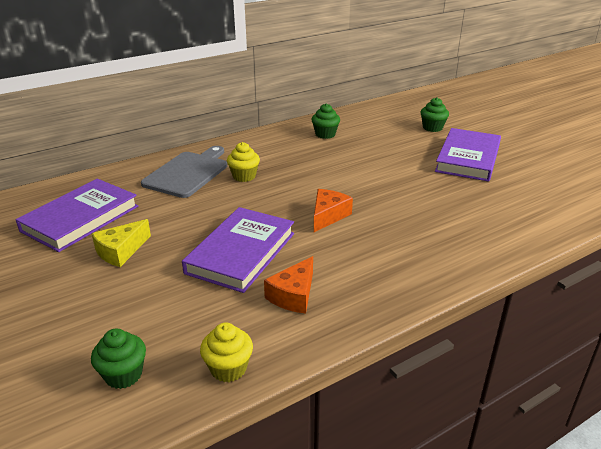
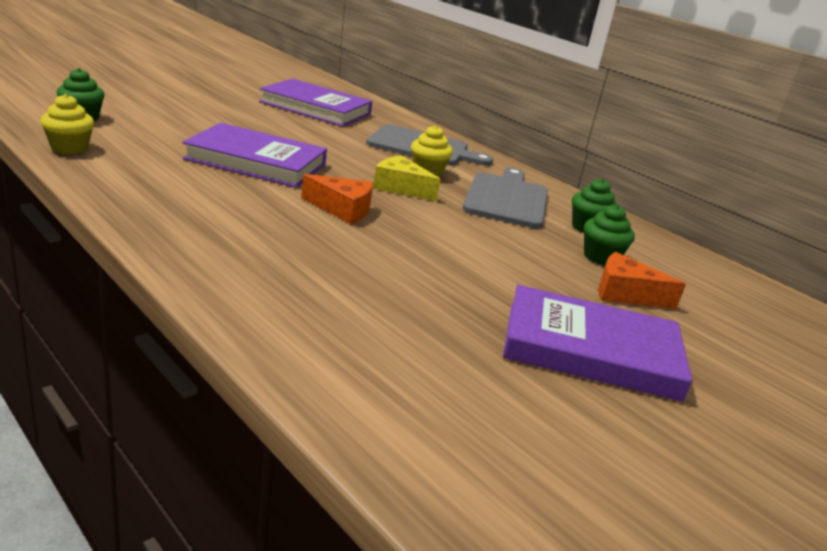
camera: 75 degrees right, 5 degrees down
(121, 251) = (260, 119): yellow cheese -> yellow cheese (400, 188)
(287, 153) = (507, 198): none -> grey cutting board
(293, 295) = (173, 179): orange cheese -> orange cheese (625, 294)
(432, 128) = (704, 329): green cupcake -> green cupcake (600, 257)

